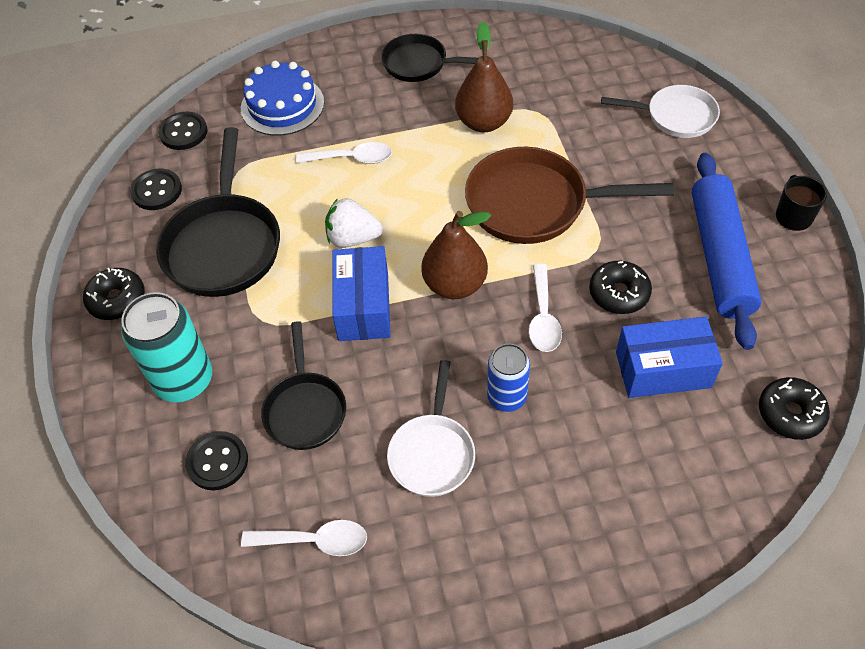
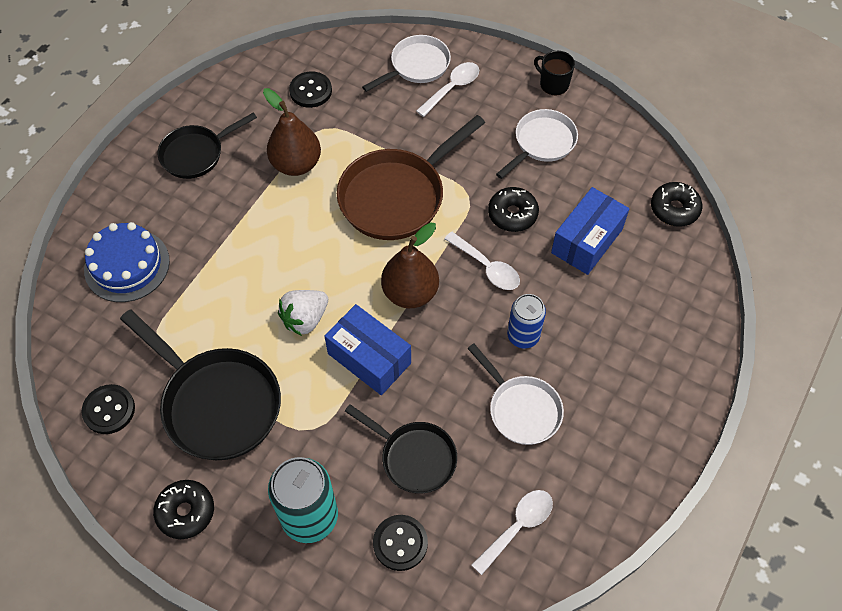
camera: 50 degrees left, 5 degrees up
(183, 132) = (70, 349): black button -> black button (310, 91)
(352, 158) = (233, 263): white spoon -> white spoon (452, 88)
(719, 257) = (542, 143): blue rolling pin -> white pan

